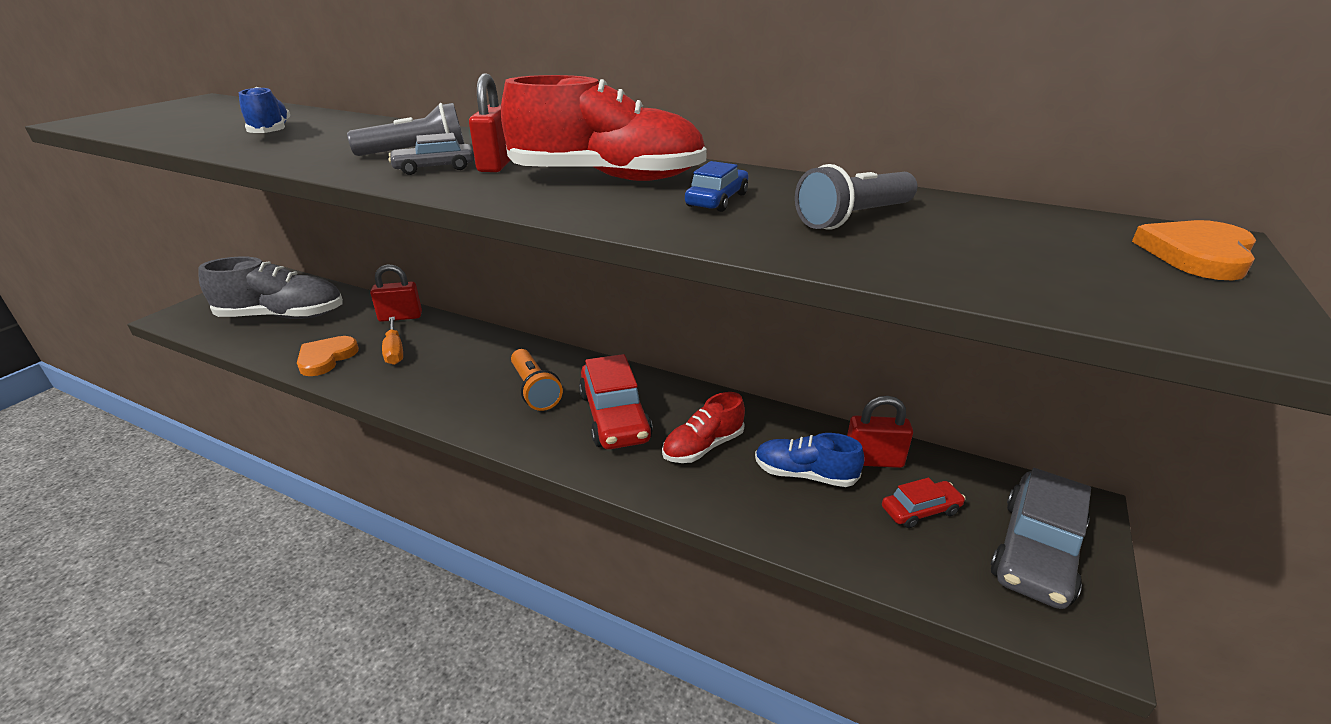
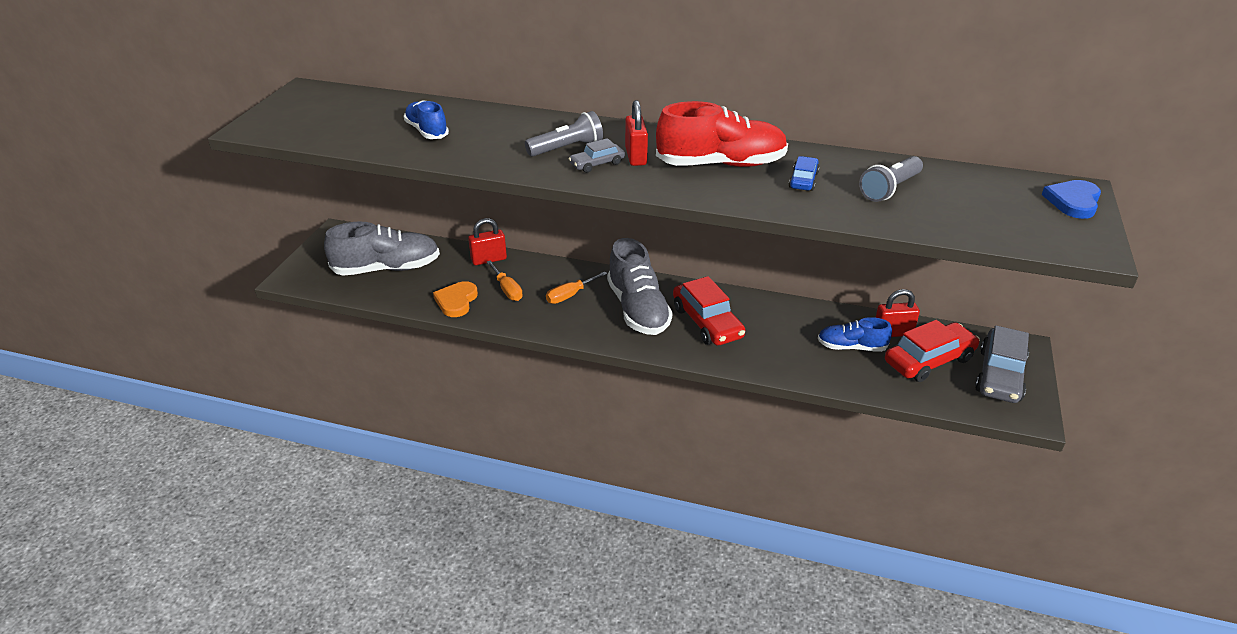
camera: 10 degrees left, 5 degrees up
(463, 365) = (570, 295): none -> orange screwdriver
(534, 390) = (638, 309): orange flashlight -> grey shoe
(703, 446) = (778, 336): red shoe -> none
(920, 510) = (929, 360): red car -> red car, size x1.90
(1197, 255) = (1073, 201): orange heart -> blue heart

